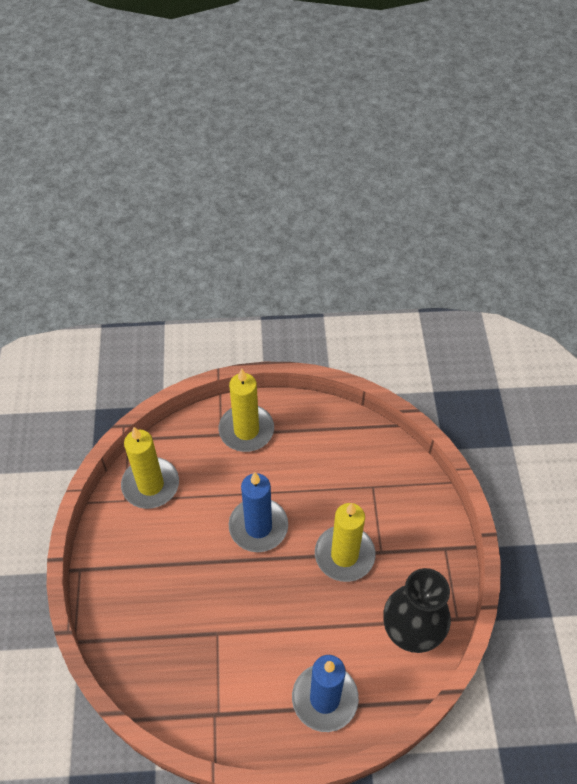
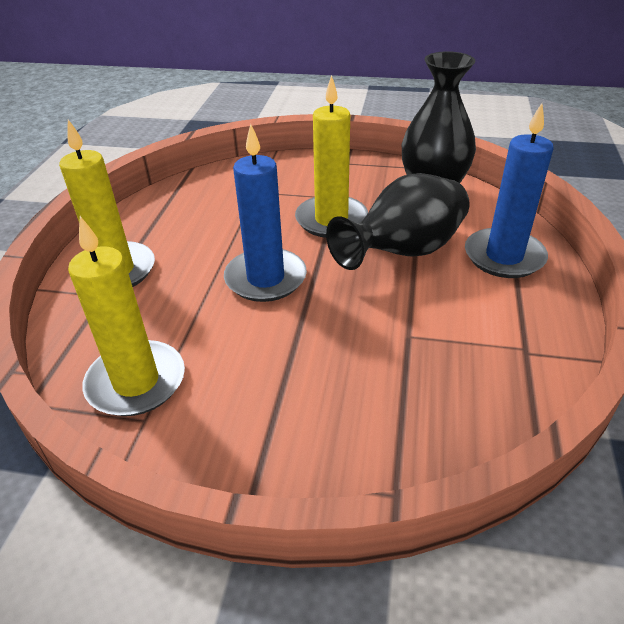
camera: 75 degrees left, 15 degrees down
(312, 618) = (404, 252): none -> black vase

